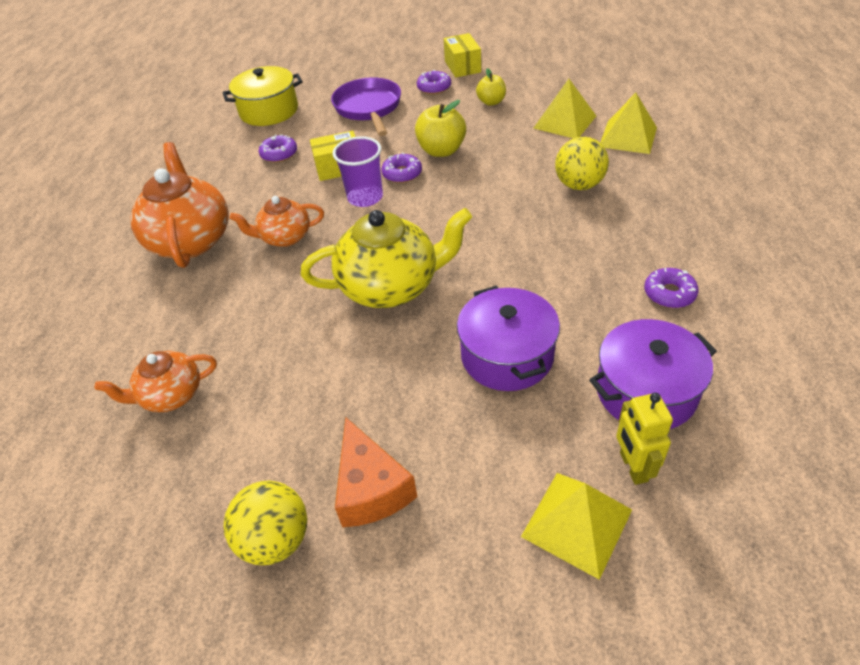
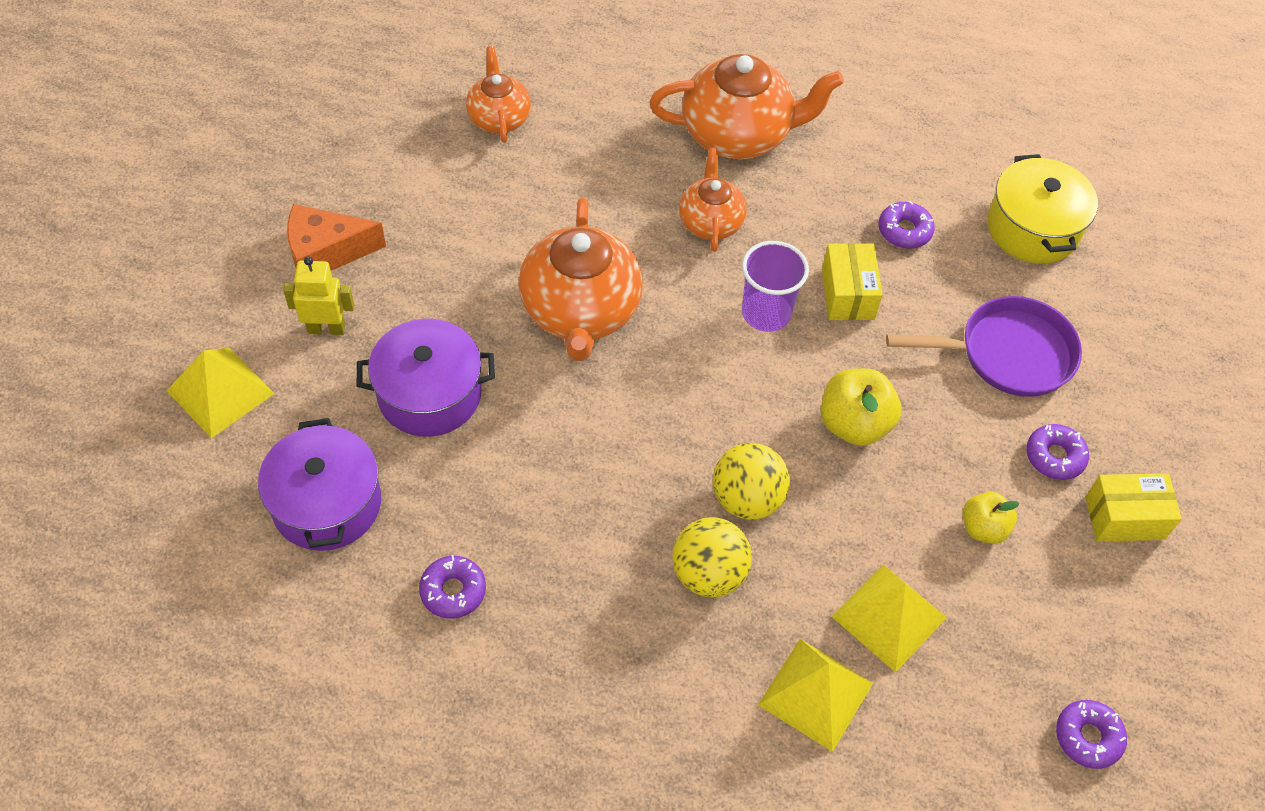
camera: 95 degrees right, 10 degrees up
(276, 539) = (310, 183): yellow ball -> yellow ball (747, 499)
(391, 286) = (580, 311): yellow teapot -> orange teapot
(402, 174) = (809, 364): purple donut -> purple donut (1088, 737)
(633, 467) = (250, 456): yellow robot -> yellow robot (326, 328)

